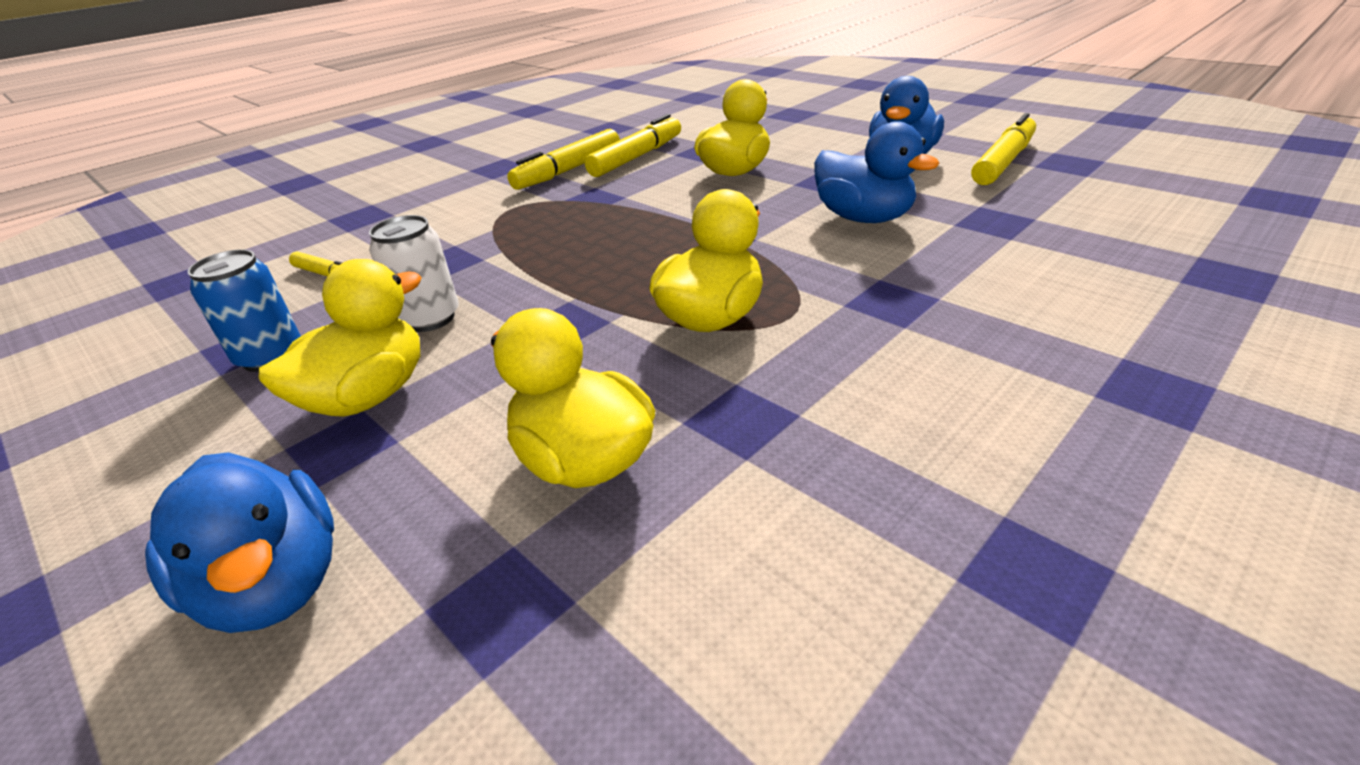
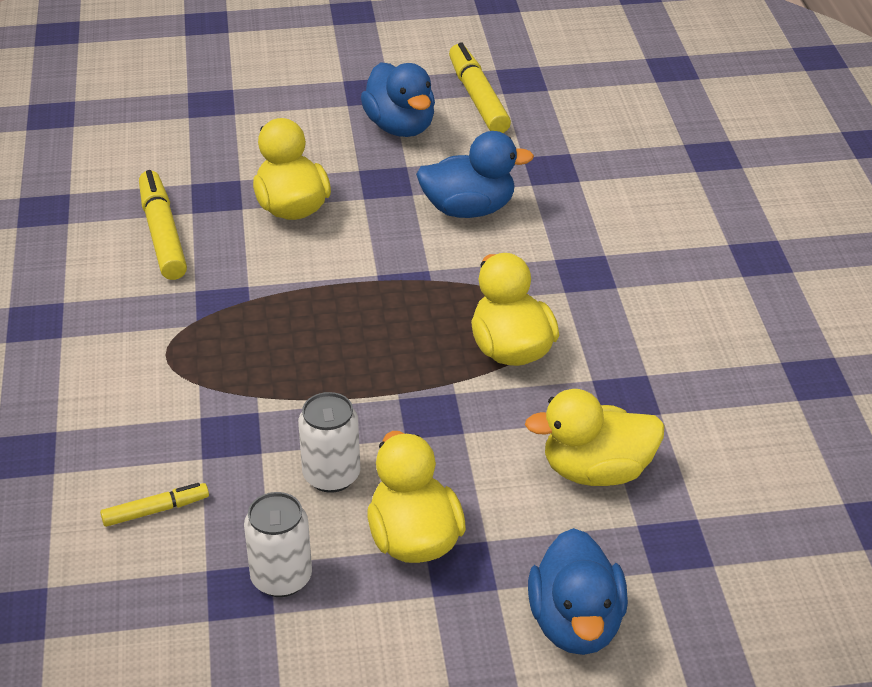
camera: 55 degrees left, 5 degrees up
(270, 357) = (281, 578): blue can -> white can
(275, 584) = (576, 624): blue duck -> blue duck turned 90 degrees clockwise
(568, 170) = (125, 285): yellow marker -> none

